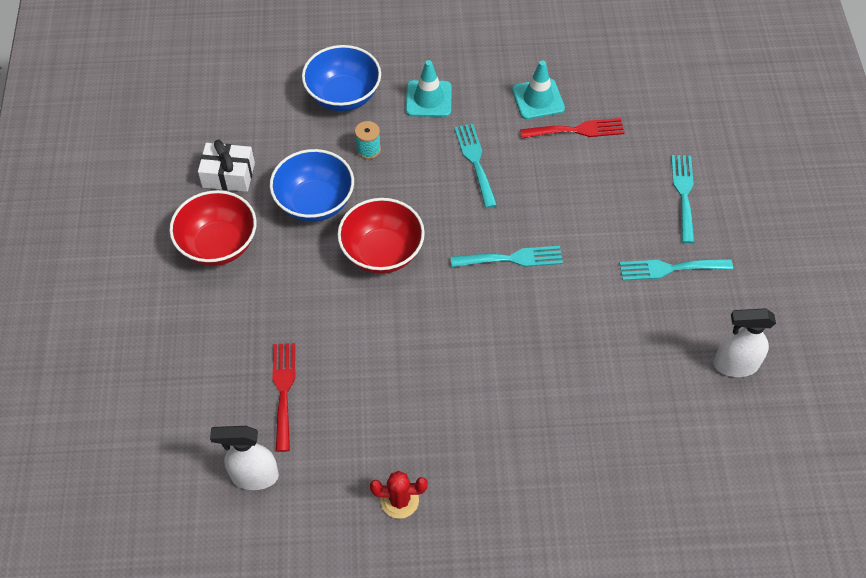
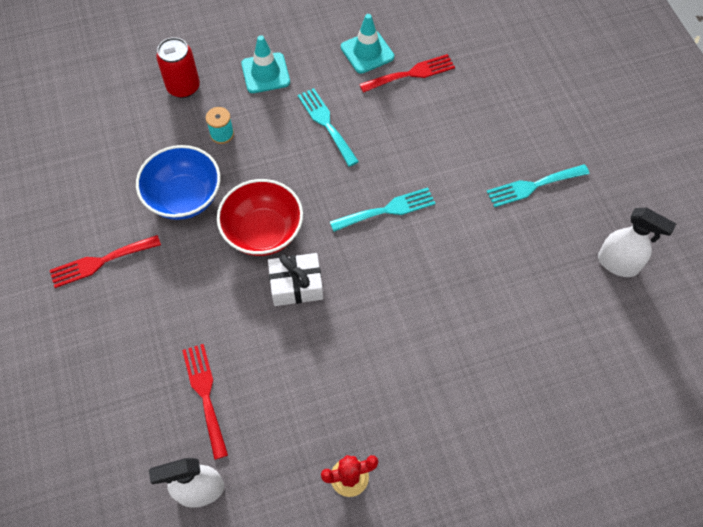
camera: 15 degrees left, 5 degrees up
(218, 245) = (100, 262): red bowl -> red fork
(228, 175) = (92, 189): white gift -> white gift (296, 285)
(343, 96) = (183, 87): blue bowl -> red can
(683, 194) = (524, 112): turquoise fork -> none
(735, 365) = (618, 264): white spray bottle -> white spray bottle turned 135 degrees counterclockwise

